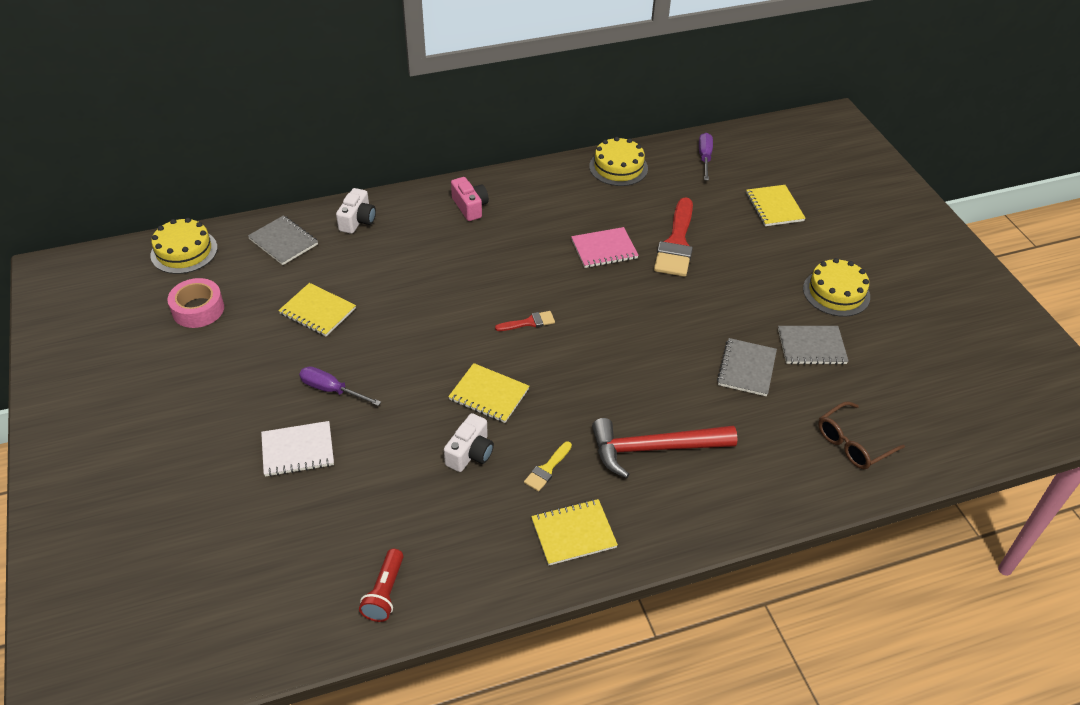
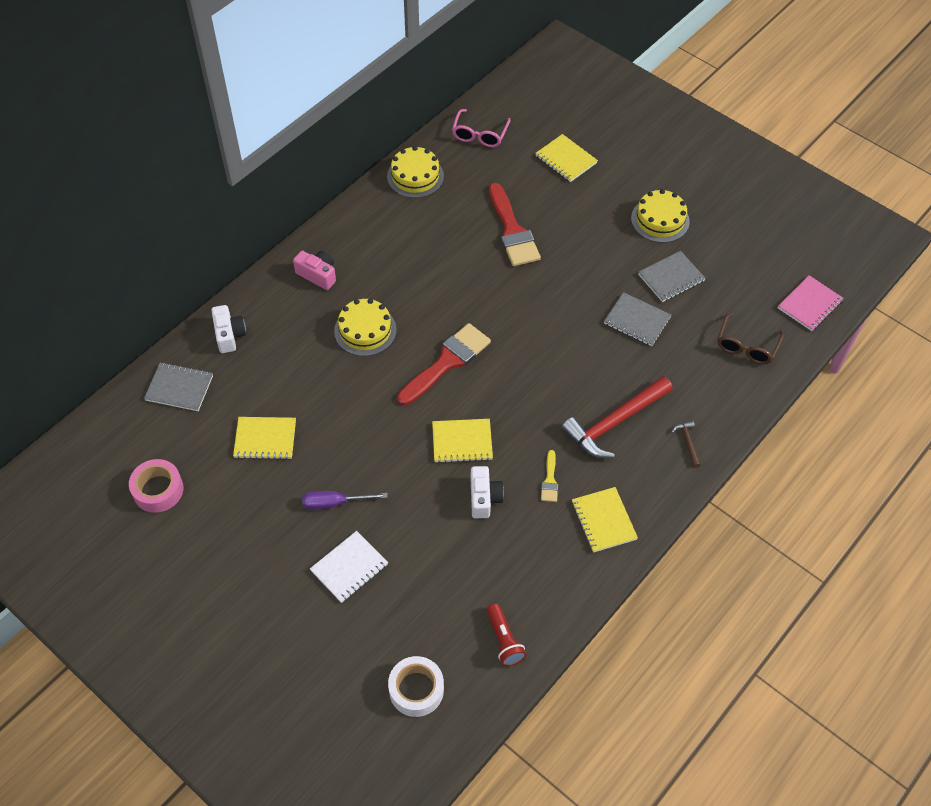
camera: 30 degrees left, 10 degrees up
(184, 251) = (95, 441): yellow cake -> yellow cake (365, 330)
(265, 591) = (416, 689): none -> white tape
(529, 322) = (447, 362): red brush -> red brush, size x2.11
(573, 533) = (603, 520): yellow notebook -> yellow notebook turned 60 degrees counterclockwise
(604, 249) = (459, 264): pink notebook -> pink notebook (809, 304)
(704, 158) = (480, 134): purple screwdriver -> pink glasses
(719, 504) = (687, 442): none -> brown hammer
(746, 368) = (637, 320): grey notebook -> grey notebook turned 45 degrees counterclockwise

